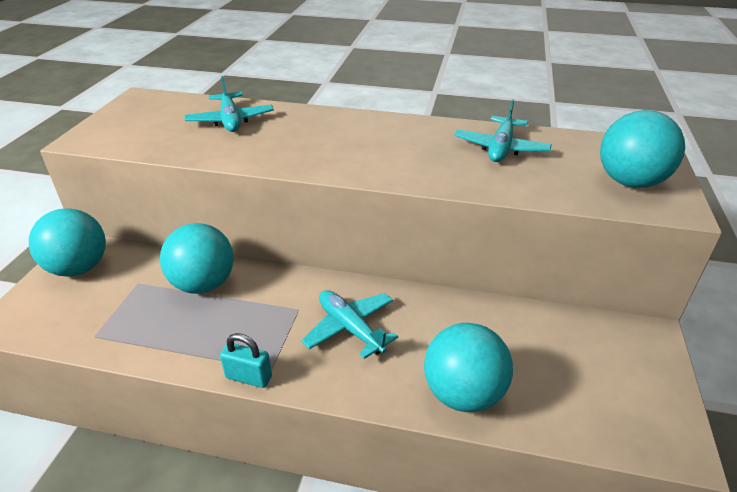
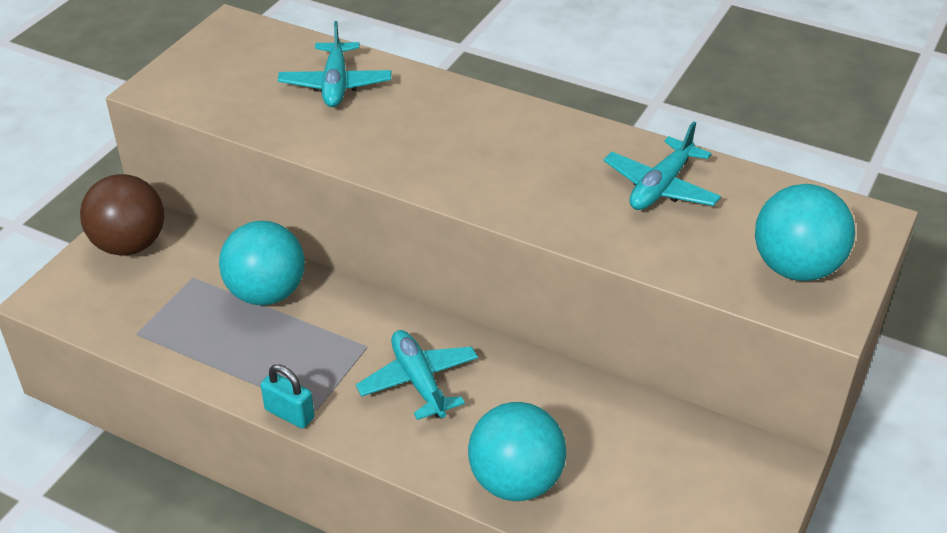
camera: 15 degrees right, 5 degrees up
(79, 268) = (130, 245): turquoise ball -> brown ball

